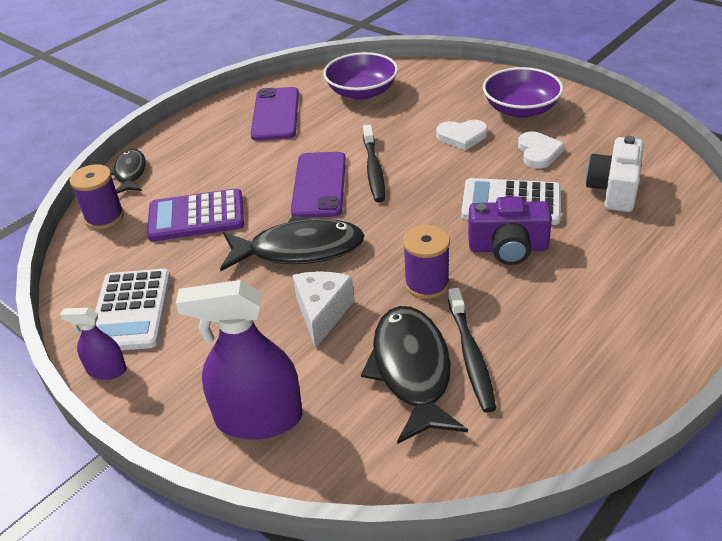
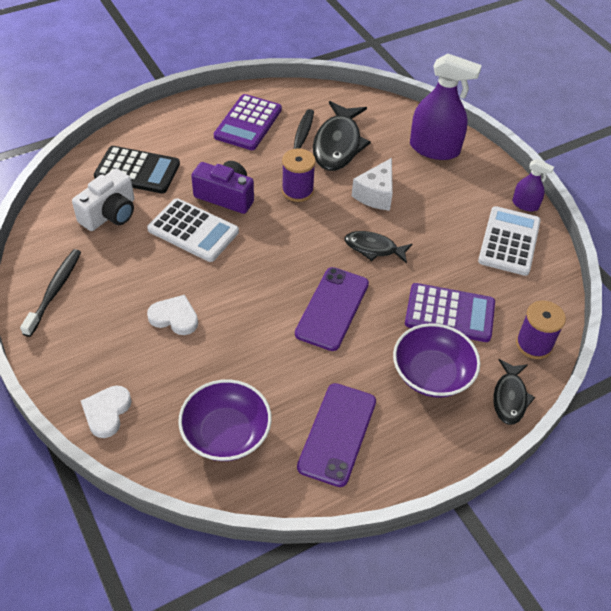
camera: 165 degrees left, 10 degrees up
(299, 250) = (374, 248): black fish -> black fish, size x0.58
(374, 169) = (277, 308): black toothbrush -> black toothbrush (54, 291)
(521, 109) = (93, 331): purple bowl -> purple bowl (432, 374)
(538, 152) = (128, 271): white heart -> white heart (107, 412)
(568, 358) = (248, 123): none -> purple calculator
(640, 241) = (137, 170): none -> black calculator

